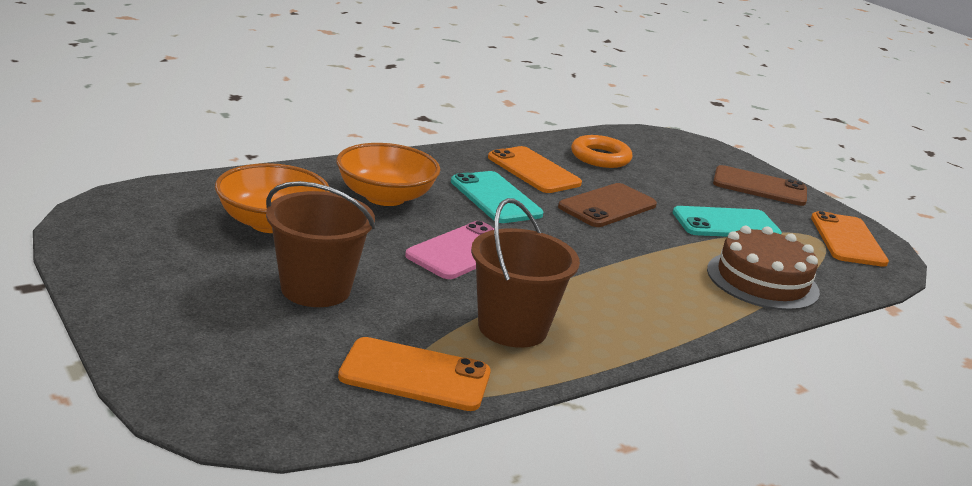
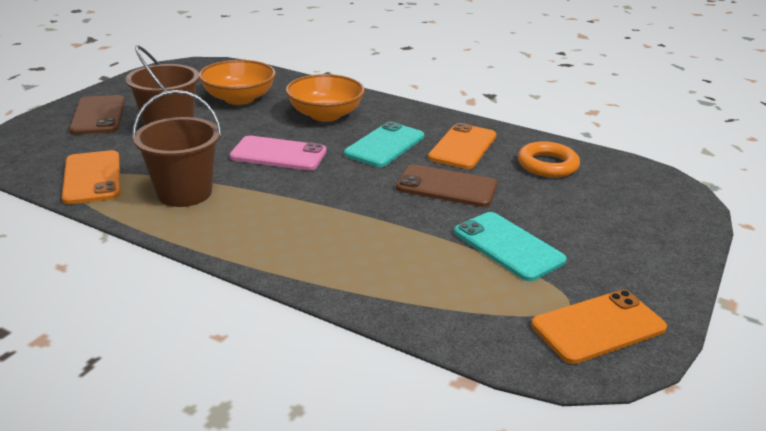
camera: 65 degrees right, 5 degrees up
(759, 187) = (643, 251): brown phone -> brown phone (98, 115)
(762, 280) = (407, 284): brown cake -> none

